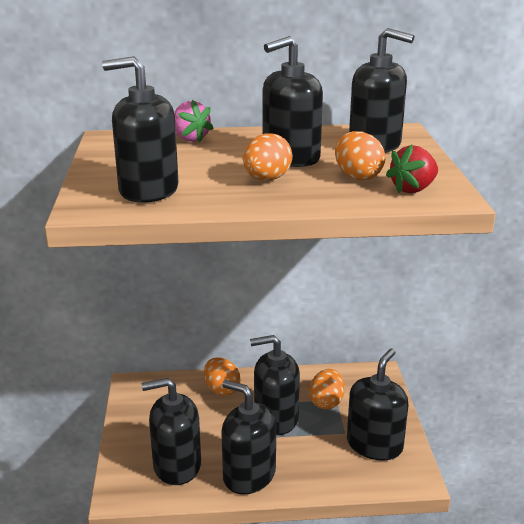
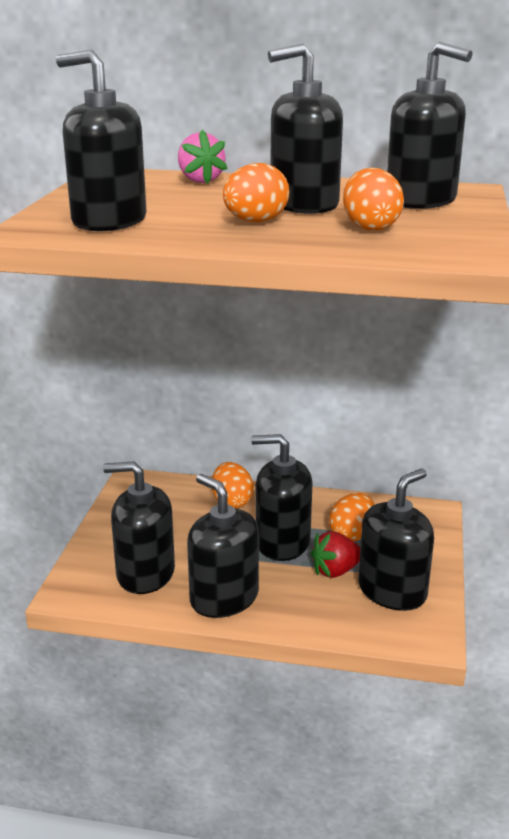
camera: 15 degrees right, 0 degrees up
(413, 189) = (431, 245): red strawberry -> red strawberry (335, 571)

